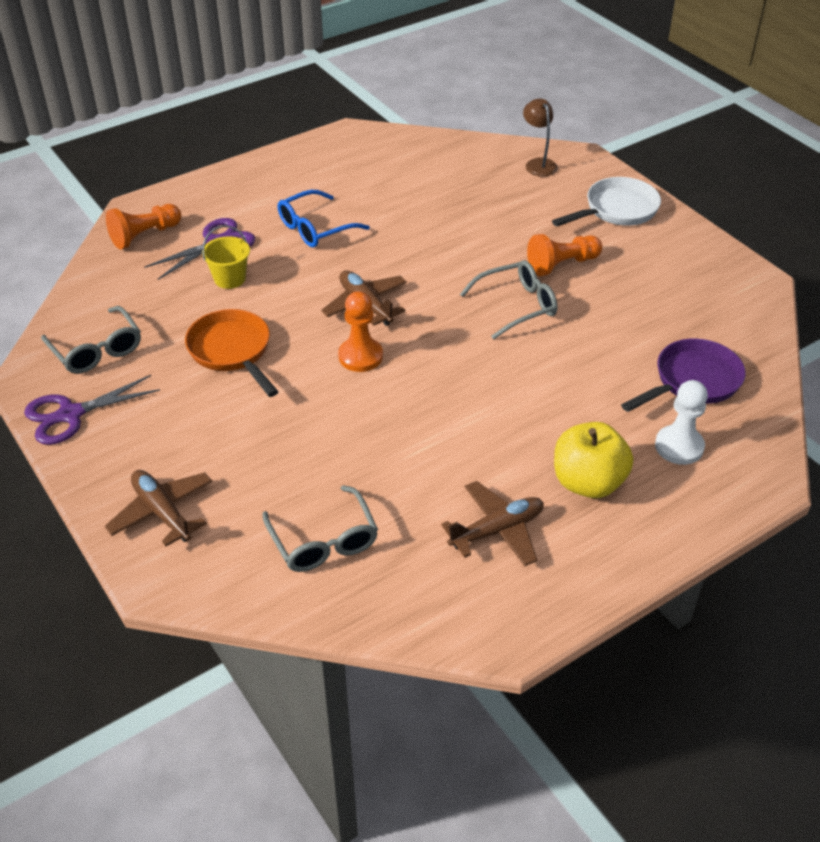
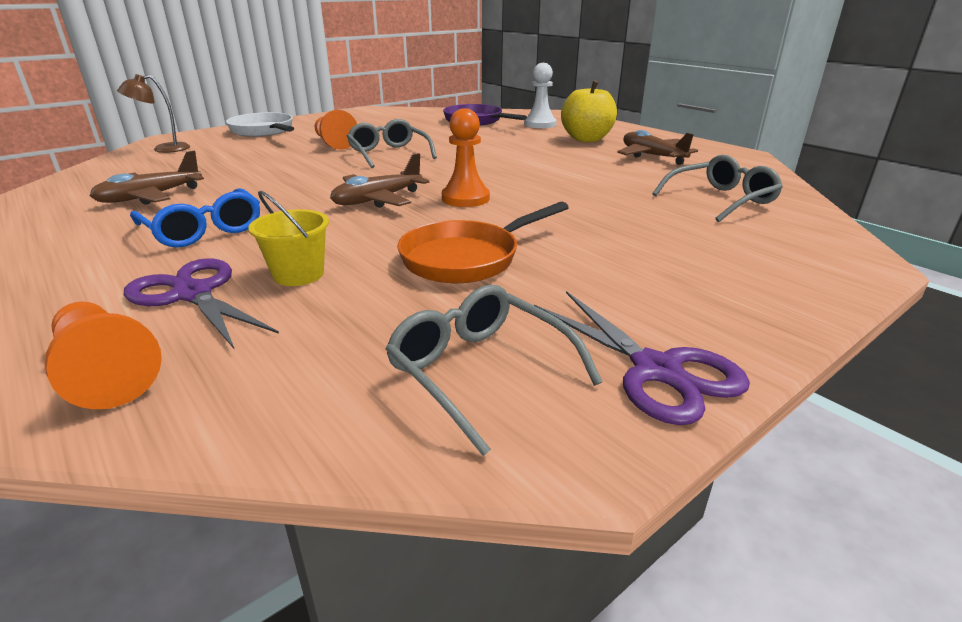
camera: 95 degrees left, 15 degrees down
(97, 350) = (480, 371): grey glasses -> grey glasses turned 90 degrees counterclockwise
(162, 512) = (770, 270): brown plane -> brown plane (150, 197)

